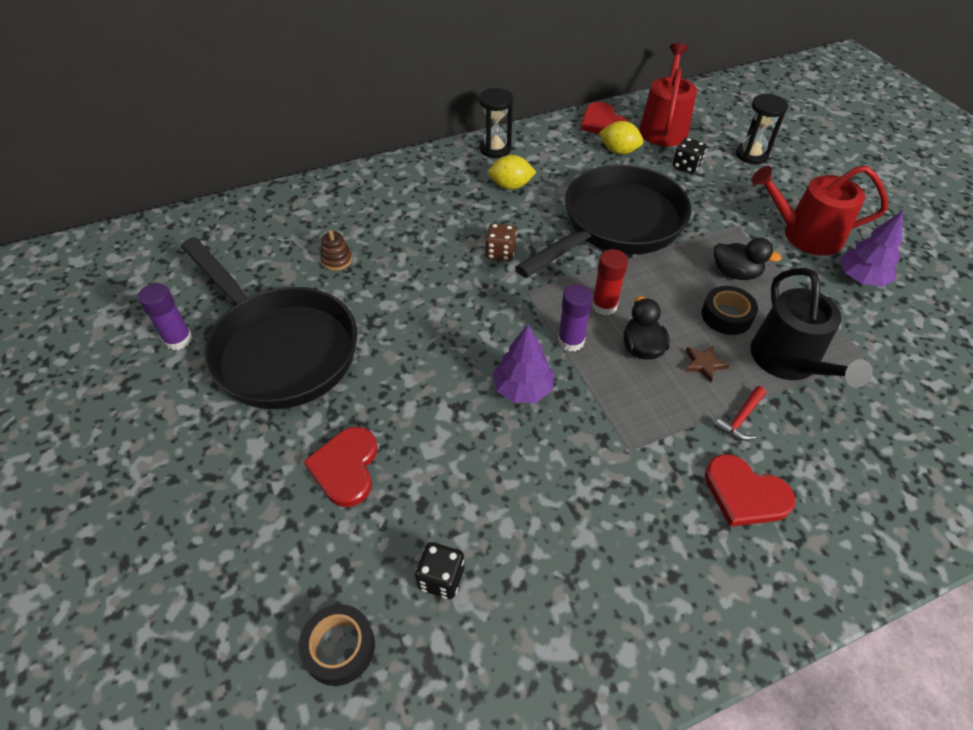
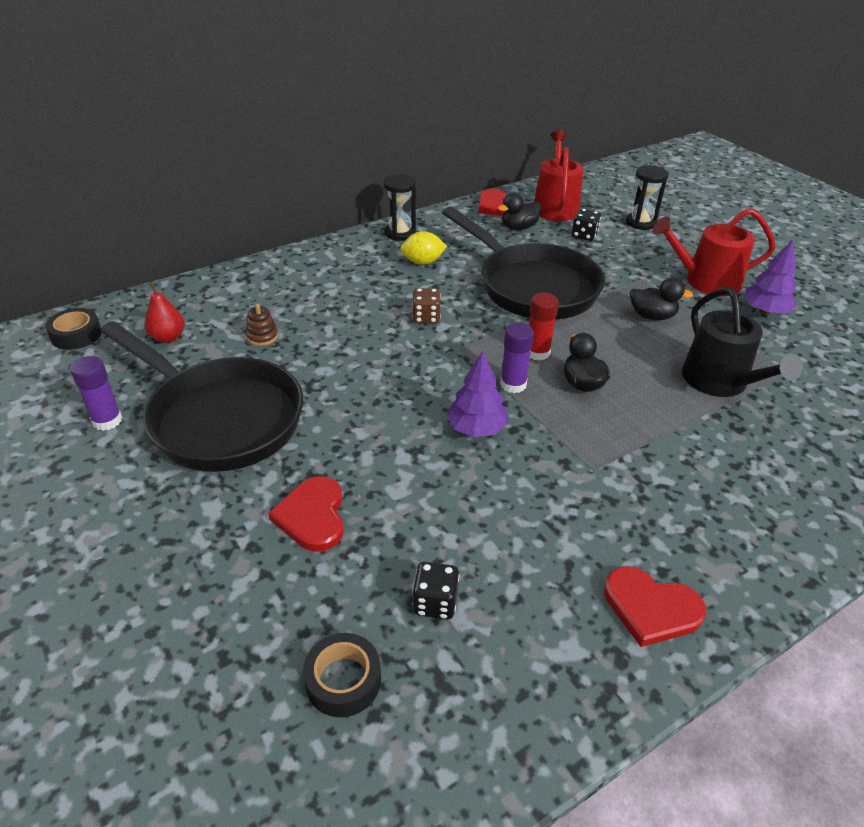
camera: 10 degrees left, 10 degrees down
(249, 252) = (168, 337): none -> red pear
(616, 225) = (532, 286): black pan -> black pan turned 105 degrees clockwise
(619, 151) = (518, 227): yellow lemon -> black duck
(704, 364) = (643, 392): brown star -> none
(726, 316) = (653, 351): black tape -> black tape (76, 335)
(740, 419) = (689, 433): red hammer -> none
(745, 494) = (710, 494): red heart -> red heart (651, 608)

